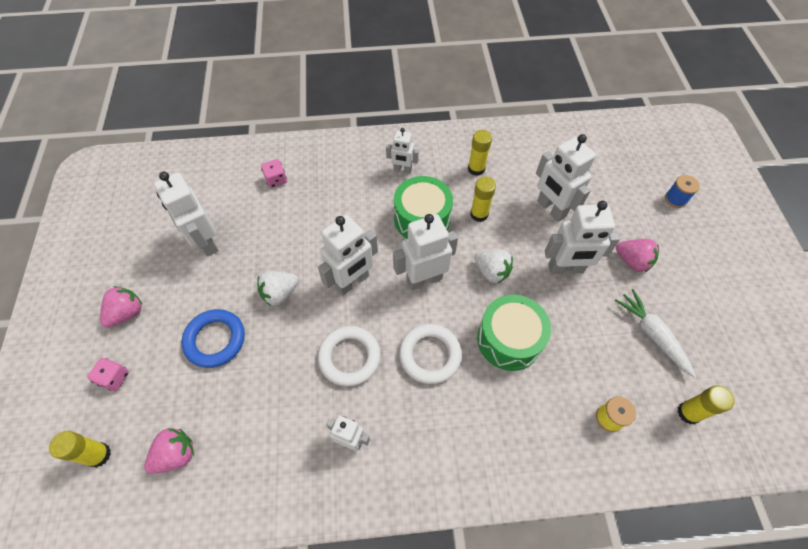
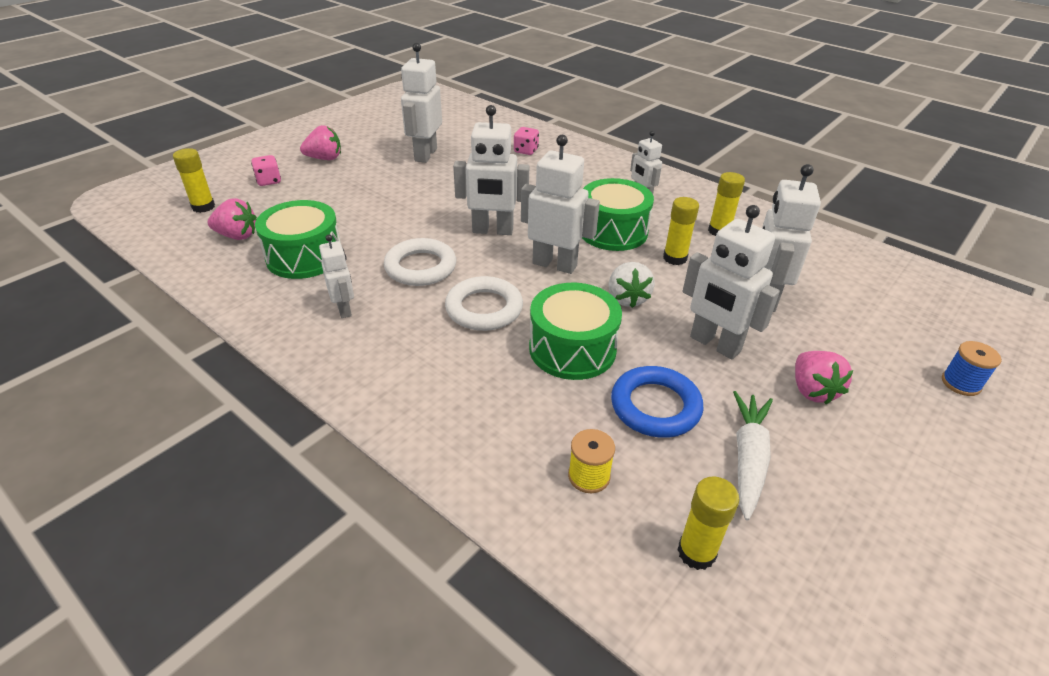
camera: 45 degrees right, 20 degrees down
(215, 340) = (351, 201): blue ring -> blue ring (655, 406)
(259, 423) = (304, 256): none -> green drum
(280, 293) = (430, 205): white strawberry -> none

